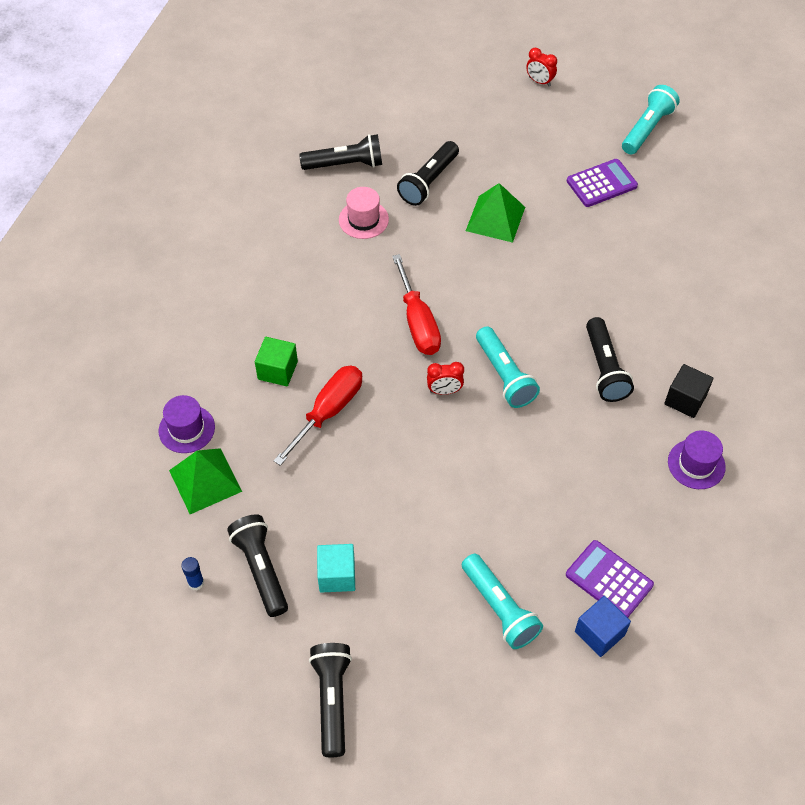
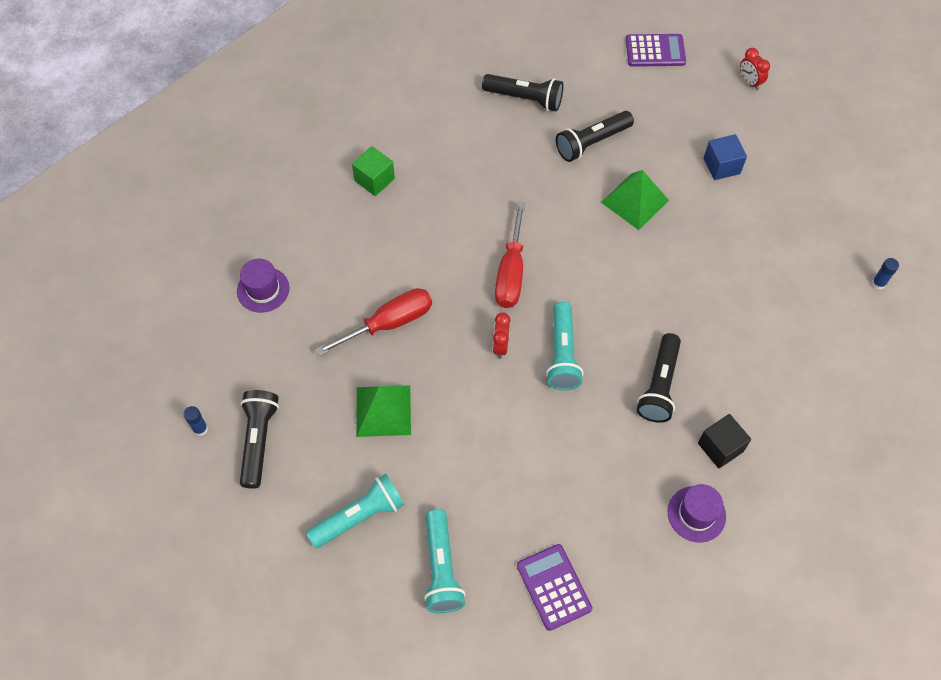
camera: 25 degrees right, 5 degrees up
(205, 480) = (254, 342): green pyramid -> green pyramid (383, 410)
(277, 370) = (365, 268): green cube -> green cube (374, 180)
(332, 700) = (256, 583): black flashlight -> none
(337, 575) = (318, 475): turquoise cube -> none
(363, 219) = (513, 157): pink hat -> none
(444, 391) = (500, 346): red clock -> red clock turned 75 degrees clockwise
(599, 633) = (518, 632): blue cube -> blue cube (721, 166)
(601, 184) = (755, 204): purple calculator -> purple calculator (655, 51)
(647, 129) = (830, 166): turquoise flashlight -> turquoise flashlight (359, 516)
(739, 212) = (878, 283): none -> blue glue stick

